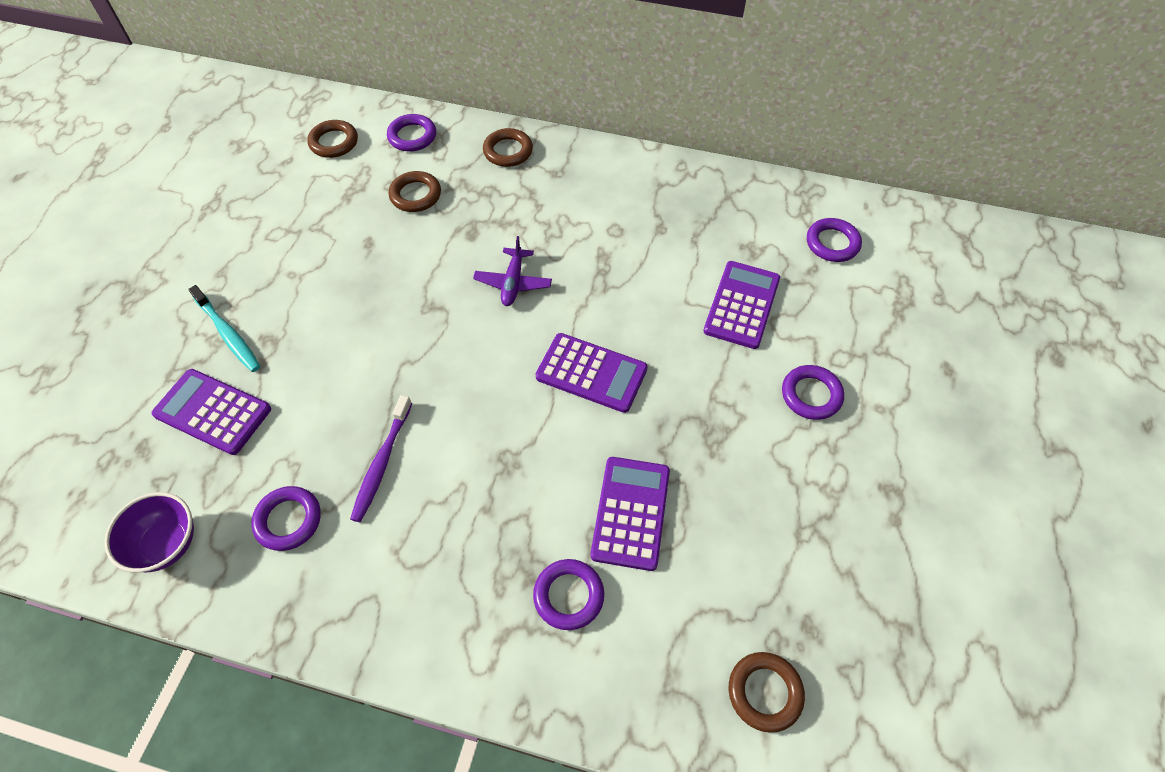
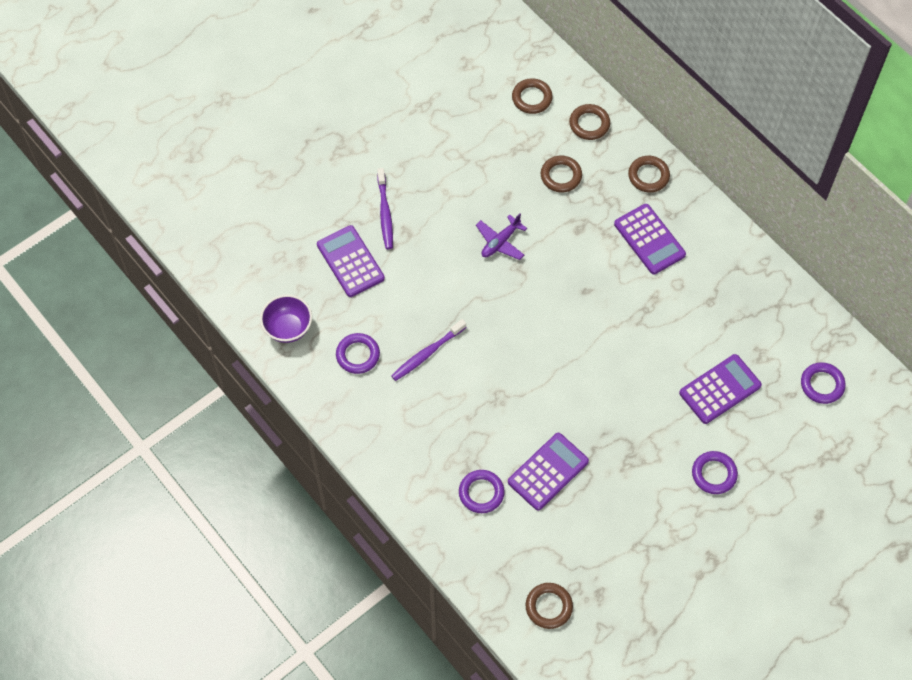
camera: 35 degrees right, 5 degrees up
(228, 334) = (385, 213): turquoise toothbrush -> purple toothbrush
(412, 136) = (589, 124): purple ring -> brown ring
(513, 282) = (581, 282): purple plane -> purple plane (500, 242)
(591, 373) = (587, 374): purple calculator -> purple calculator (649, 239)

